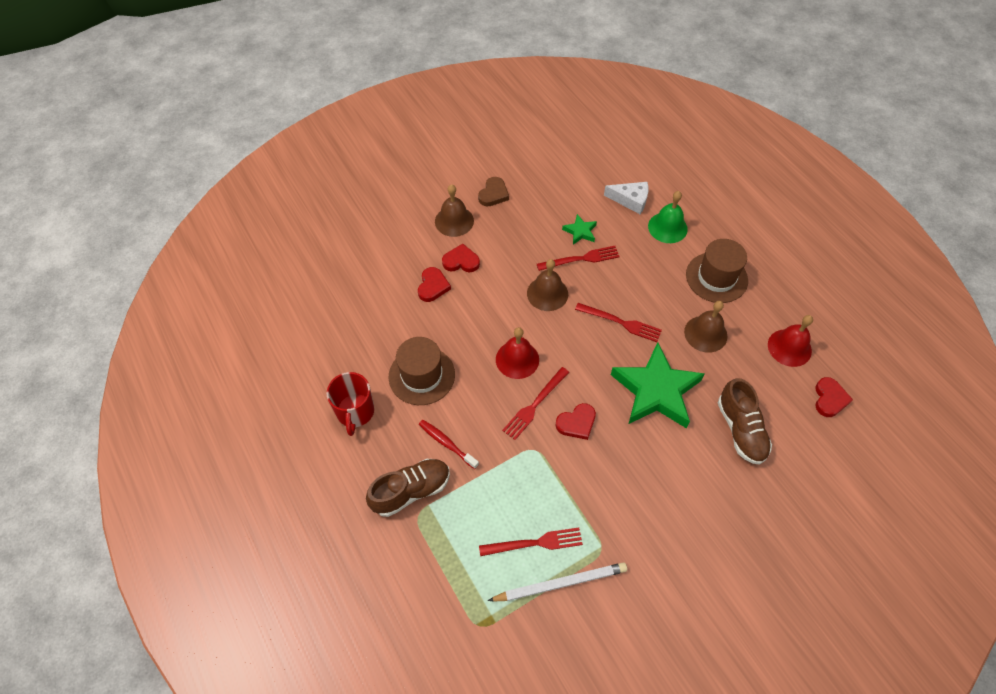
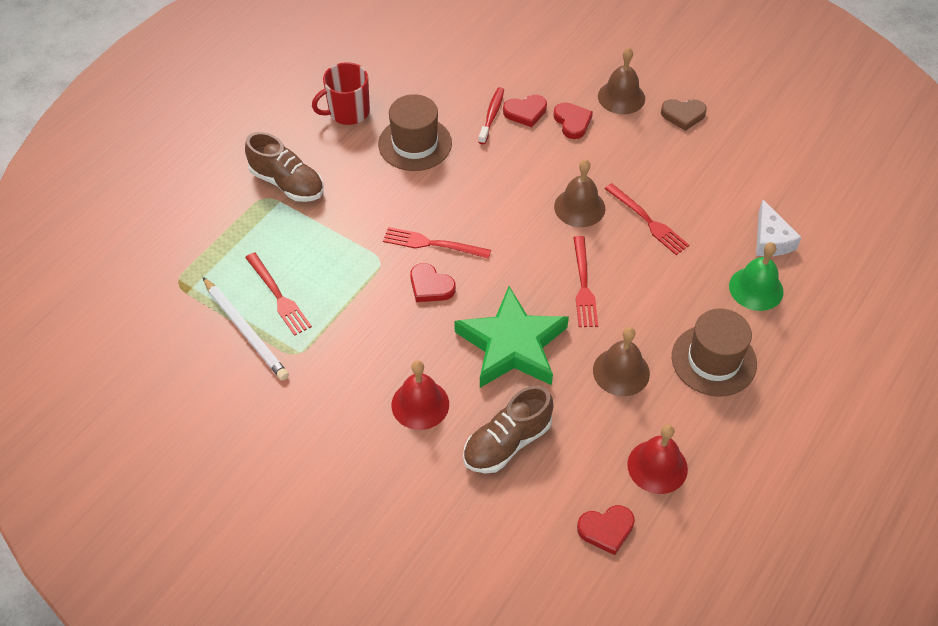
camera: 65 degrees right, 5 degrees down
(446, 443) = (350, 190): red toothbrush -> red toothbrush (492, 115)
(517, 359) = (479, 211): red bell -> red bell (420, 404)
(580, 231) = (687, 207): green star -> none

